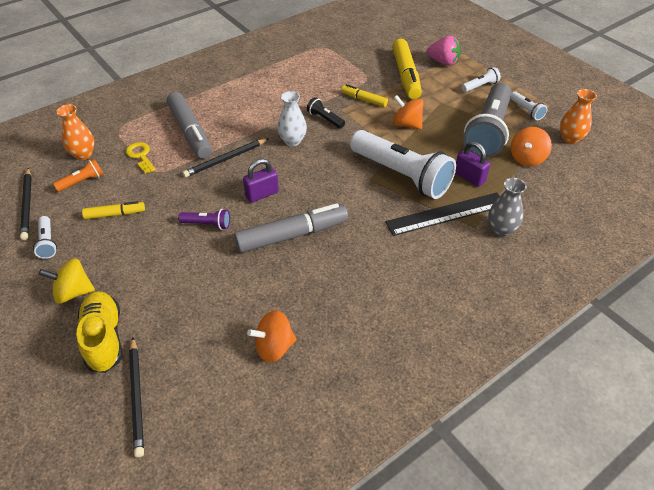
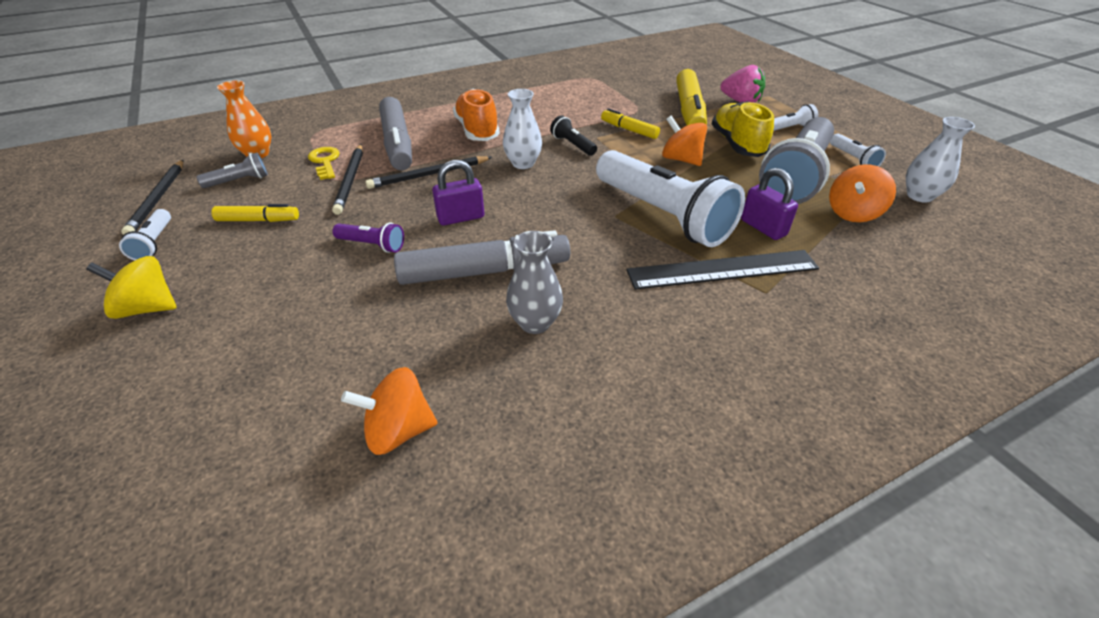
camera: 10 degrees right, 5 degrees down
(82, 182) = (239, 181): orange flashlight -> grey flashlight
(104, 338) = (150, 378): yellow shoe -> yellow shoe (737, 144)
(137, 397) = (144, 480): black pencil -> black pencil (350, 180)
(248, 112) = (477, 130): none -> orange shoe
(501, 229) = (808, 301): grey vase -> grey vase (535, 323)
(570, 139) = (919, 196): orange vase -> white vase

